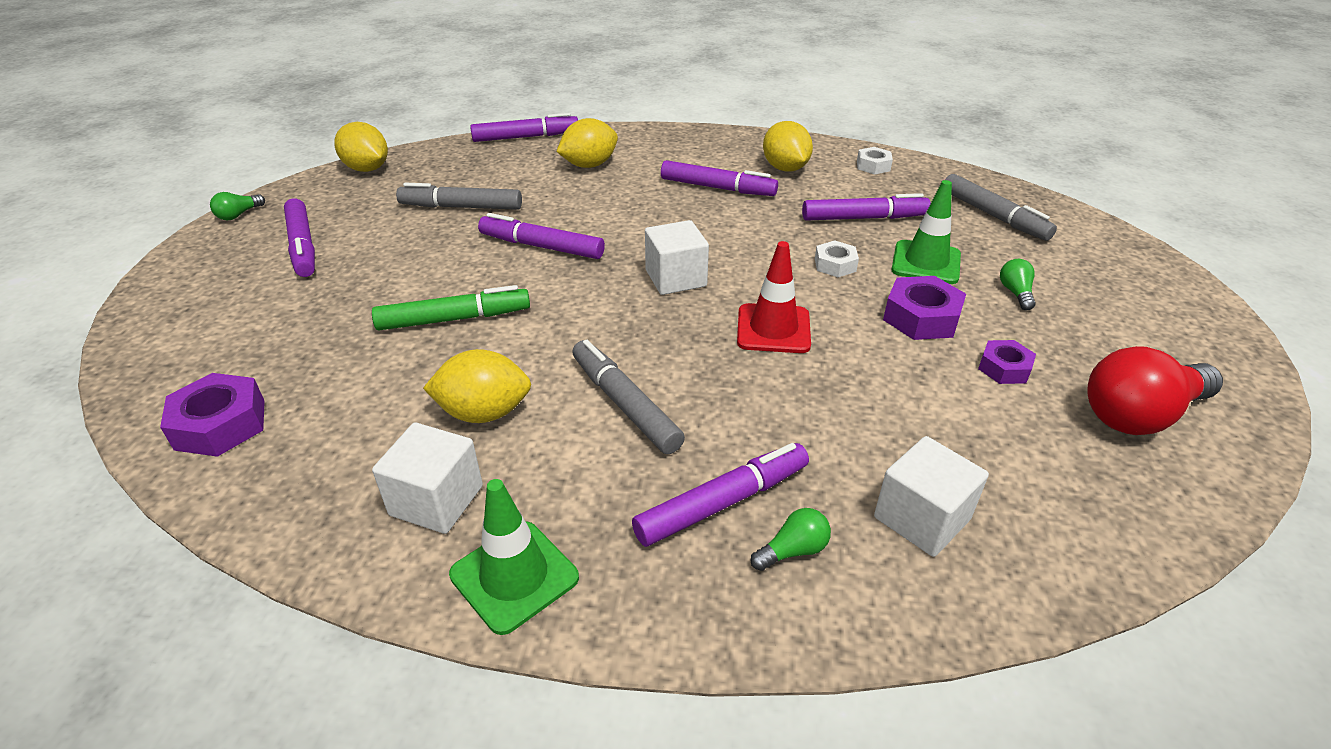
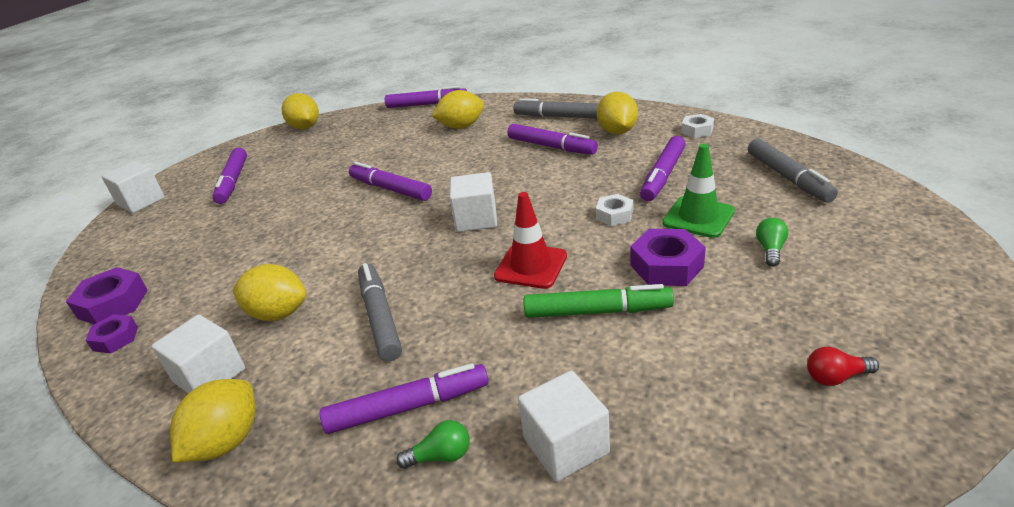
camera: 20 degrees right, 5 degrees down
(168, 280) = (141, 201): none -> white cube
(239, 215) = (207, 158): green light bulb -> none
(454, 319) = (299, 240): green marker -> green marker (597, 311)
(461, 207) = (351, 157): grey marker -> grey marker (558, 116)
(514, 576) = (227, 441): green traffic cone -> yellow lemon
(864, 218) = (663, 175): purple marker -> purple marker turned 105 degrees clockwise
(1004, 368) = (720, 318): purple nut -> purple nut (115, 338)
(1139, 415) = (836, 377): red light bulb -> red light bulb, size x0.45

